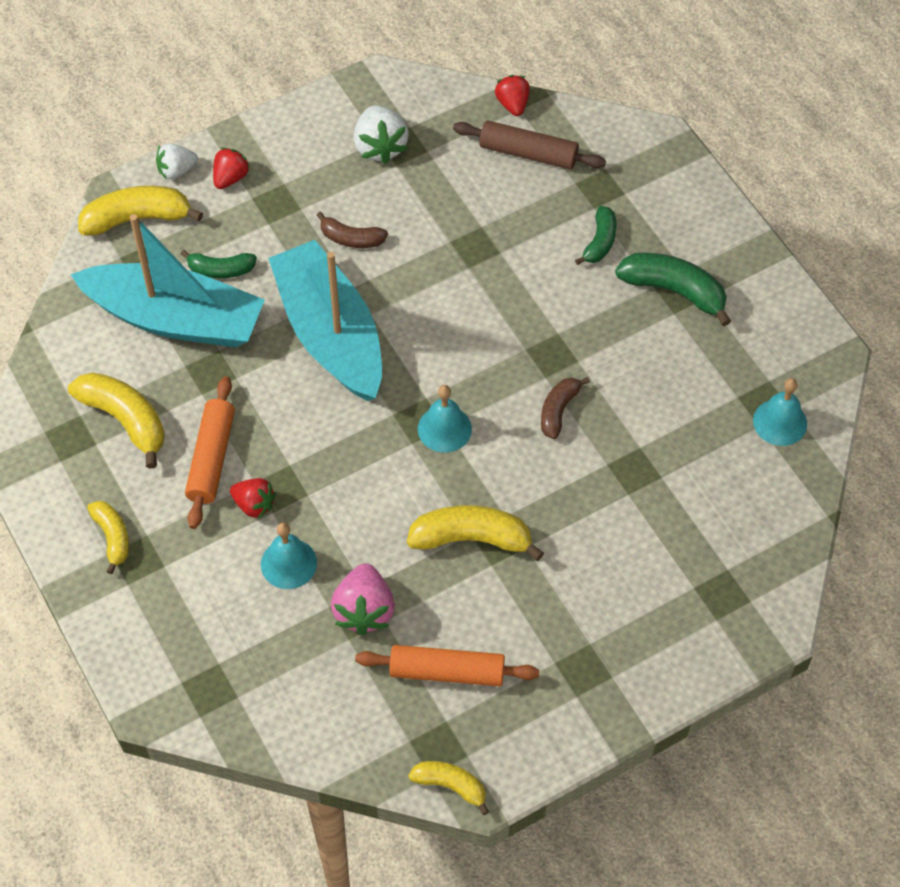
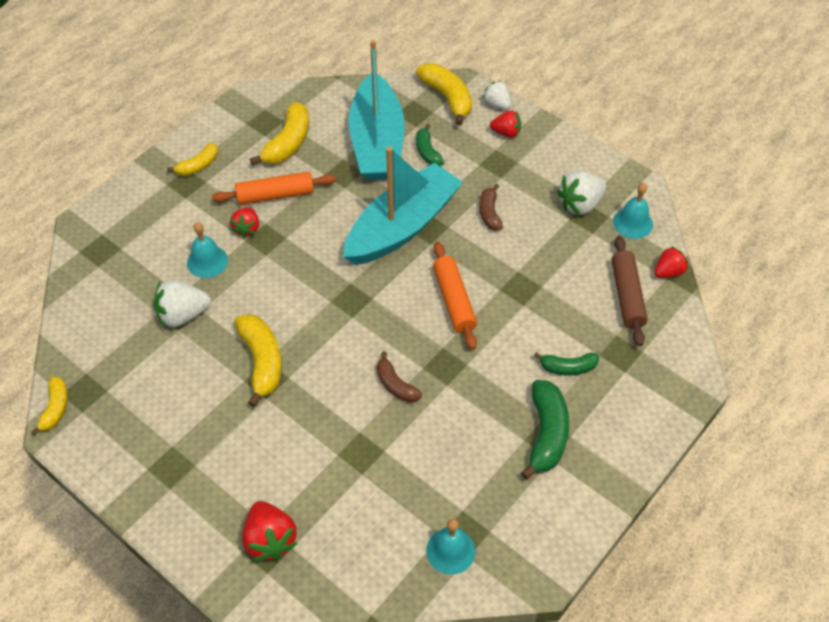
camera: 70 degrees right, 5 degrees down
(364, 610) = (183, 315): pink strawberry -> white strawberry
(444, 429) = (350, 317): turquoise bell -> turquoise bell (632, 223)
(447, 672) = (146, 379): orange rolling pin -> orange rolling pin (454, 300)
(558, 410) = (395, 385): brown banana -> brown banana turned 135 degrees counterclockwise
(712, 588) = (270, 540): none -> red strawberry

